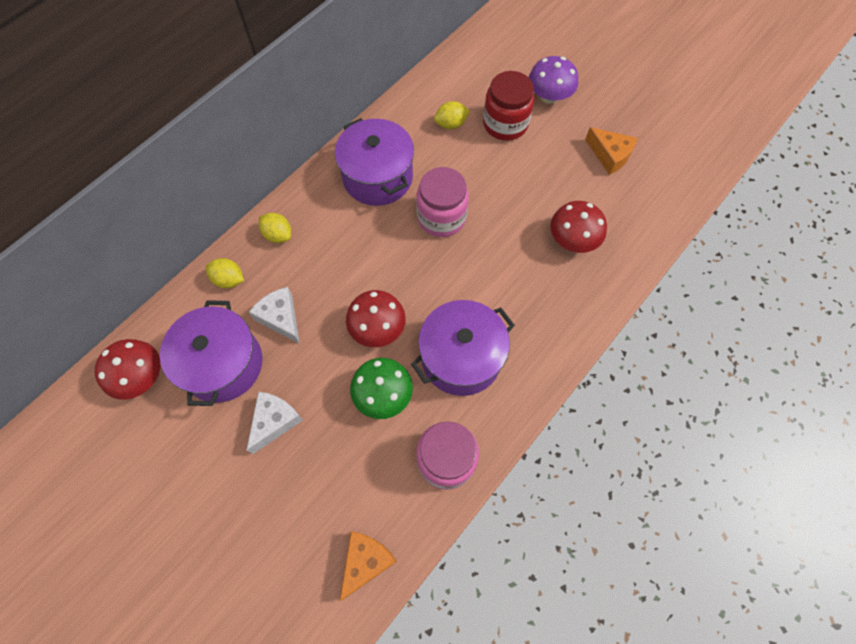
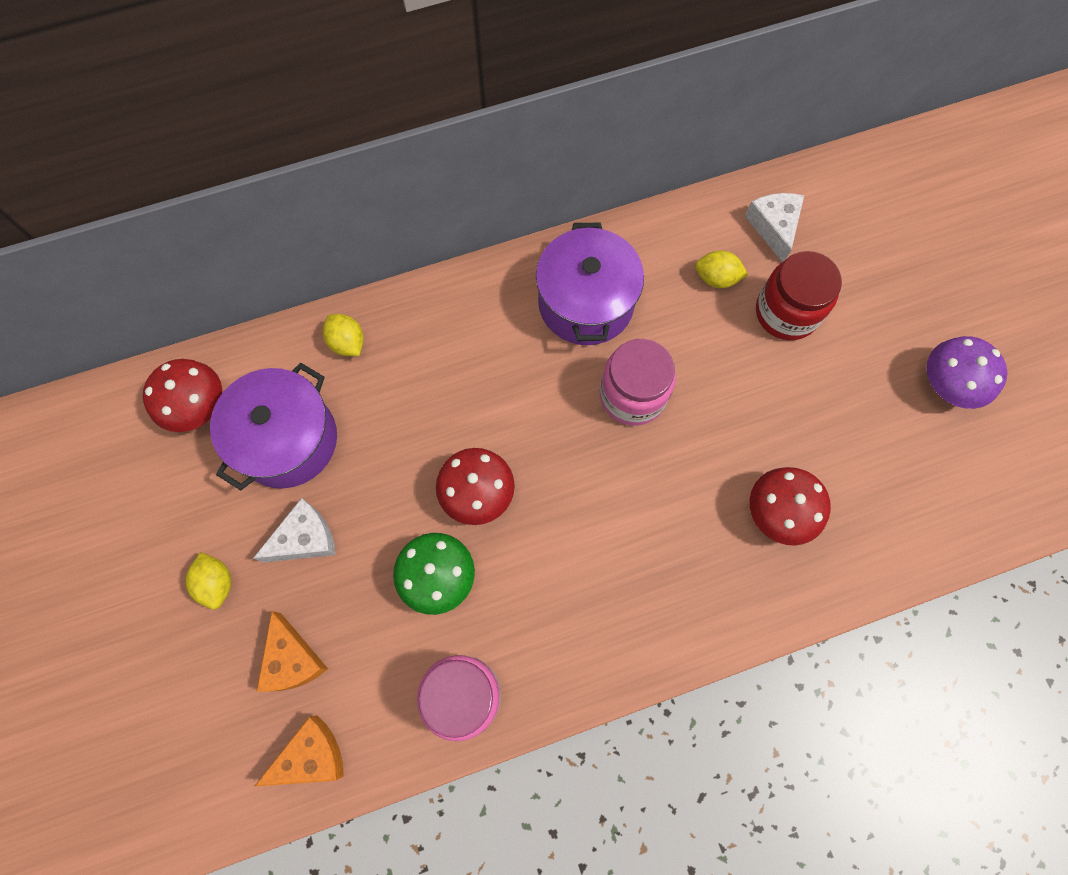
camera: 30 degrees right, 5 degrees up
(278, 235) = (430, 316): yellow lemon -> yellow lemon (217, 583)
(280, 318) = (378, 420): white cheese -> white cheese (774, 227)
(461, 357) = (552, 584): purple pot -> none
(549, 96) = (867, 303): purple mushroom -> purple mushroom (948, 384)
(610, 155) = (899, 425): orange cheese -> orange cheese (292, 659)

